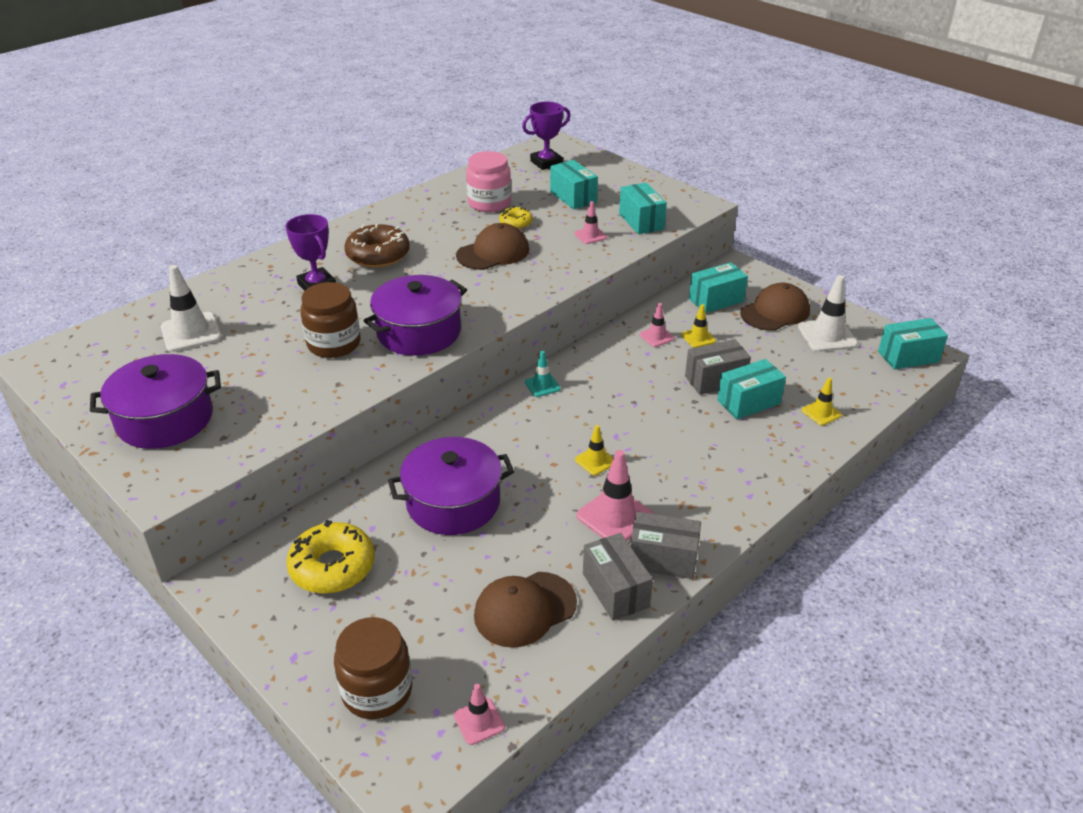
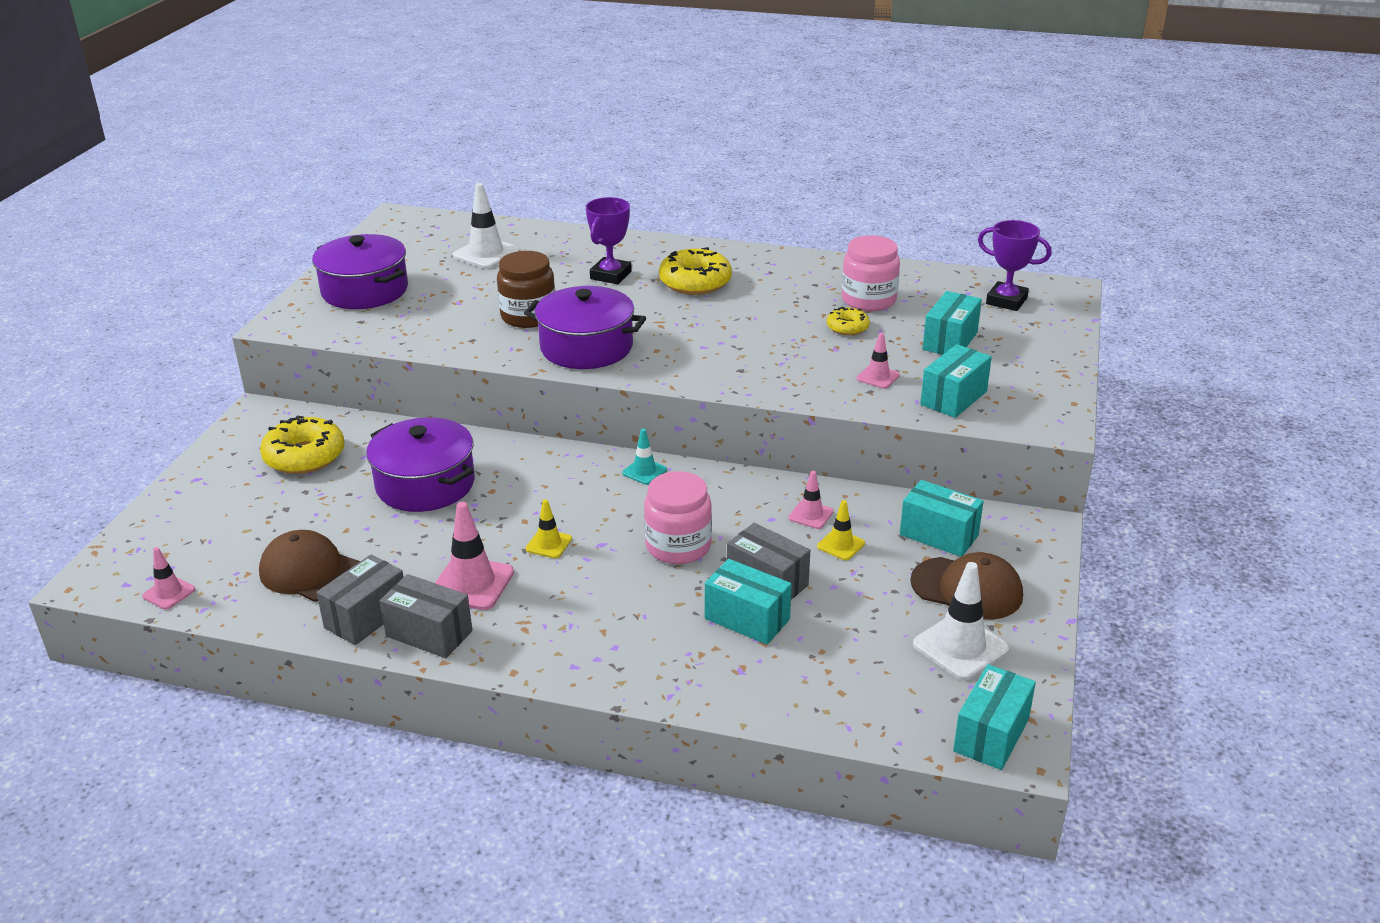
camera: 60 degrees right, 5 degrees down
(377, 690) = (179, 530): brown jar -> none
(378, 255) = (695, 282): brown donut -> yellow donut
(493, 252) = (771, 335): brown cap -> none
(647, 402) = (678, 546): none -> pink jar
(663, 559) = (429, 633): grey box -> grey box turned 45 degrees counterclockwise
(821, 413) = (780, 683): yellow traffic cone -> none
(908, 356) = (991, 735): turquoise box -> turquoise box turned 75 degrees clockwise

